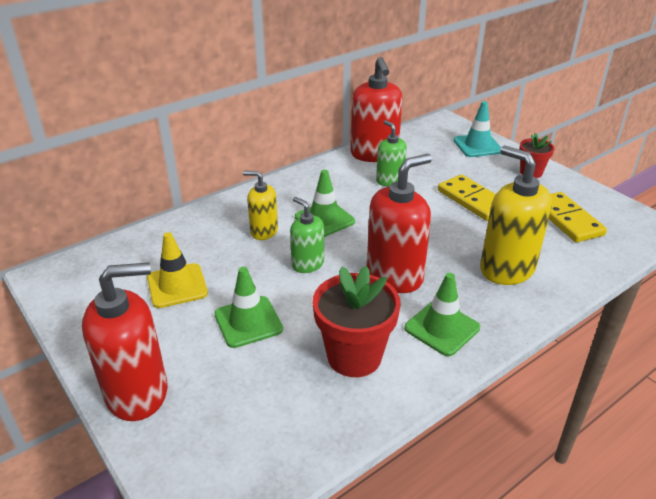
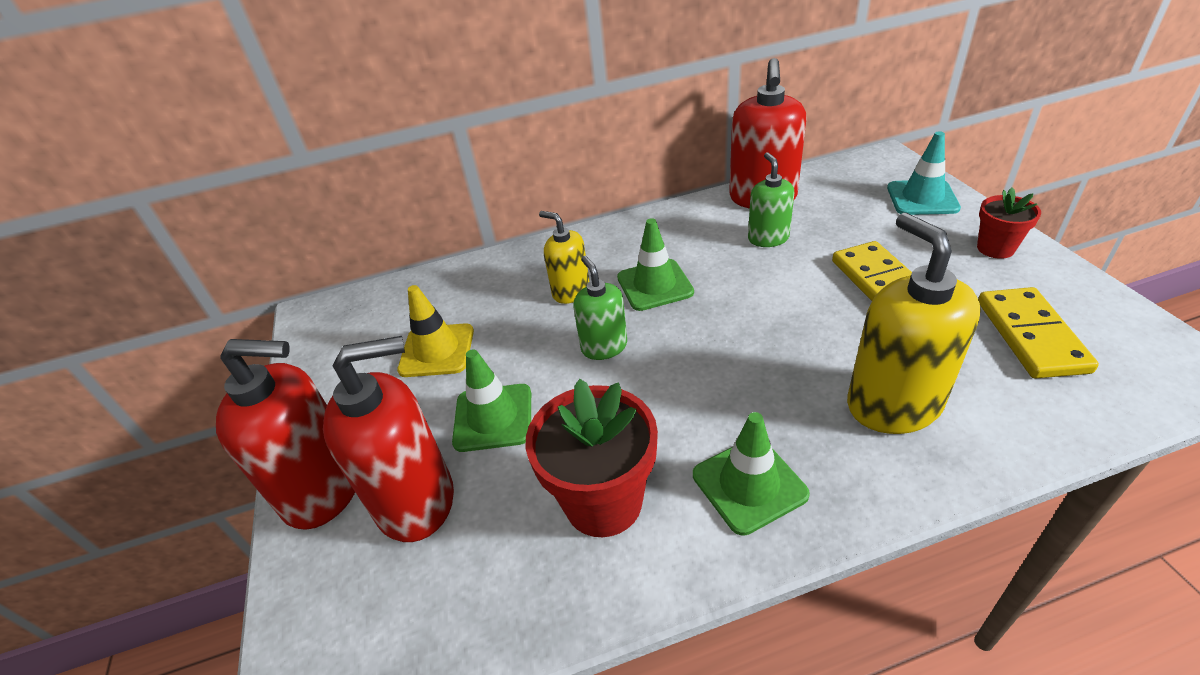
camera: 25 degrees right, 5 degrees up
(395, 275) = (714, 385): red soap dispenser -> red soap dispenser (416, 500)

